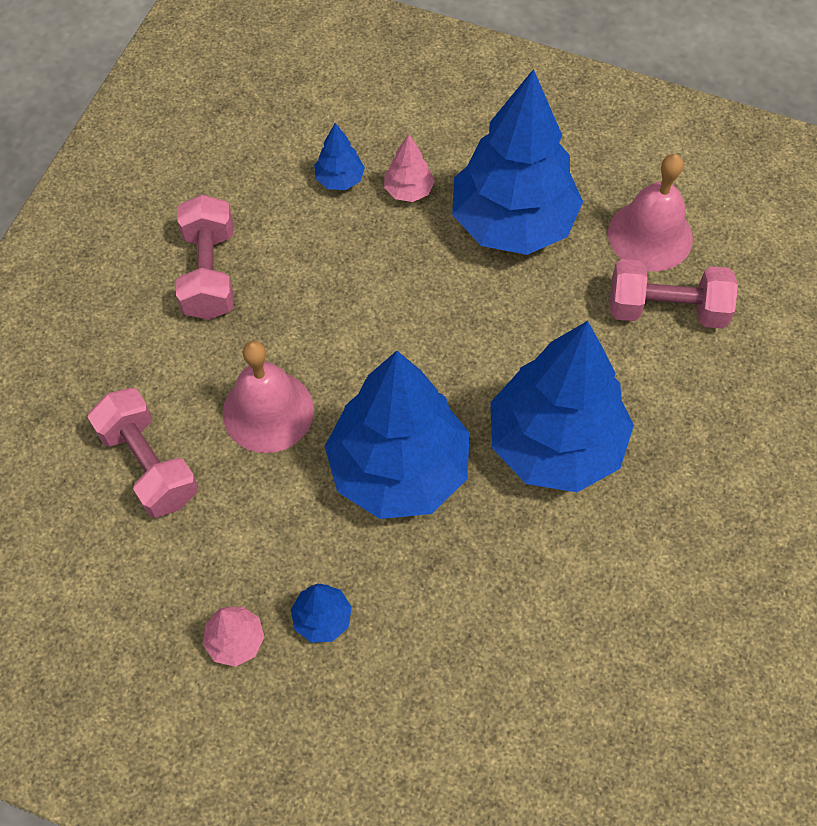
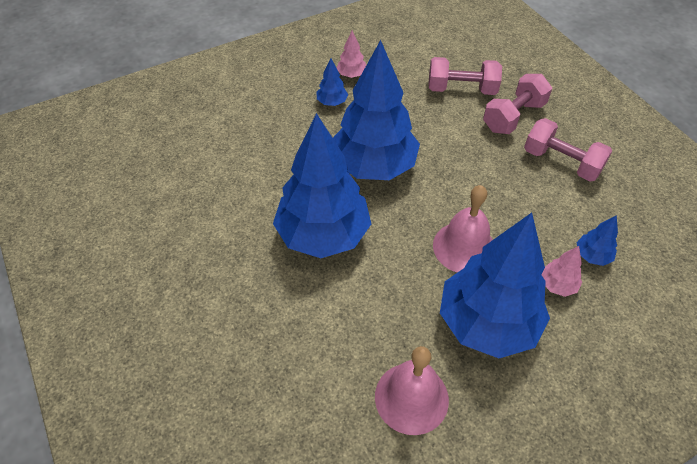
camera: 130 degrees right, 10 degrees down
(268, 411) = (453, 139): pink bell -> pink bell (464, 247)
(666, 309) = (349, 358): pink dumbbell -> pink dumbbell (513, 117)

